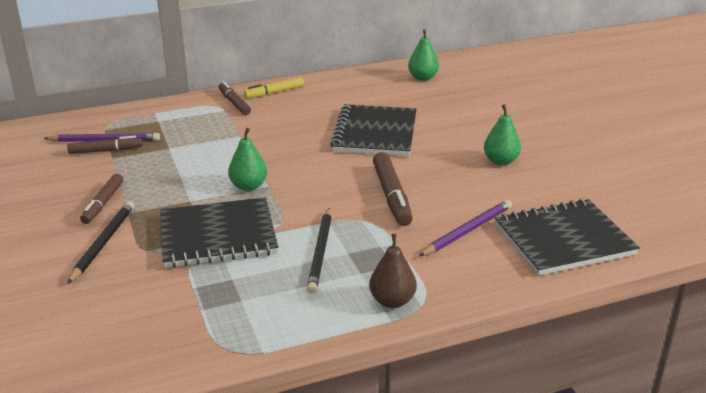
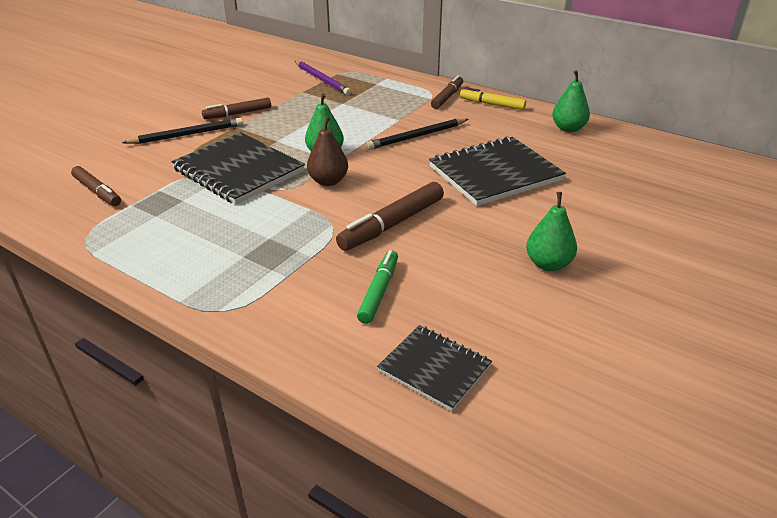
camera: 55 degrees right, 5 degrees up
(105, 151) = (309, 85): brown marker -> brown marker (97, 191)
(321, 252) = (258, 224): black pencil -> black pencil (417, 136)
(392, 301) = (212, 291): brown pear -> brown pear (328, 181)
(422, 78) = (647, 156): green pear -> green pear (568, 128)
(467, 231) = (378, 292): purple pencil -> green marker
(563, 239) = (434, 368): black notebook -> black notebook, size x0.58

